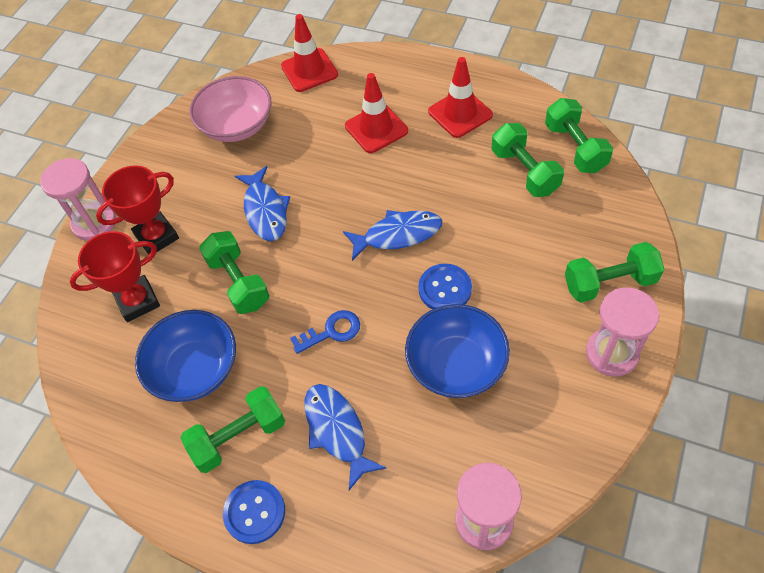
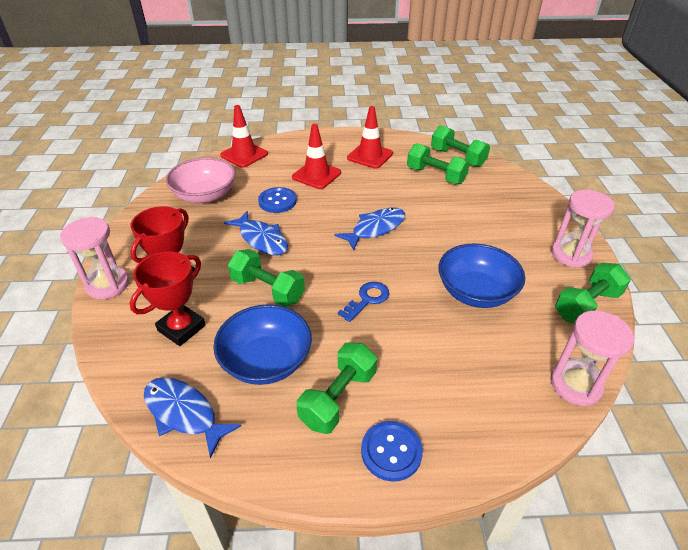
camera: 30 degrees left, 15 degrees down
(337, 431) = (419, 364): blue fish -> blue fish (184, 413)
(445, 289) = (432, 250): blue button -> blue button (277, 201)
(609, 283) = (536, 218): green dumbbell -> green dumbbell (586, 305)

